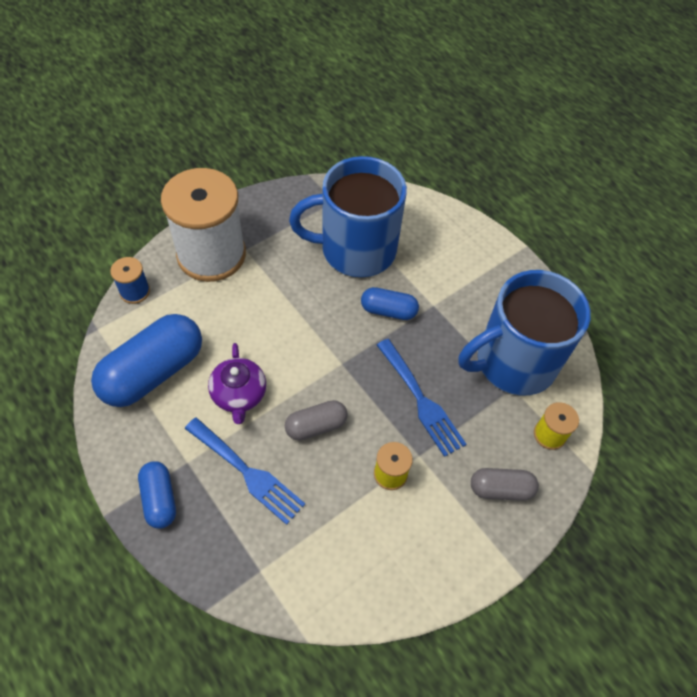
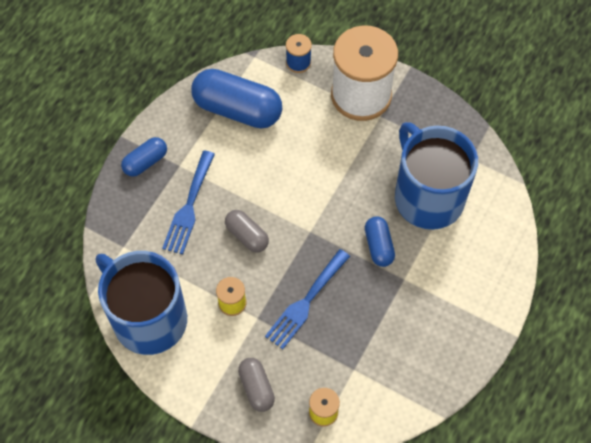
camera: 70 degrees right, 5 degrees up
(239, 395) = (247, 173): purple teapot -> none
(513, 362) = (379, 362): blue mug -> blue mug (148, 318)

